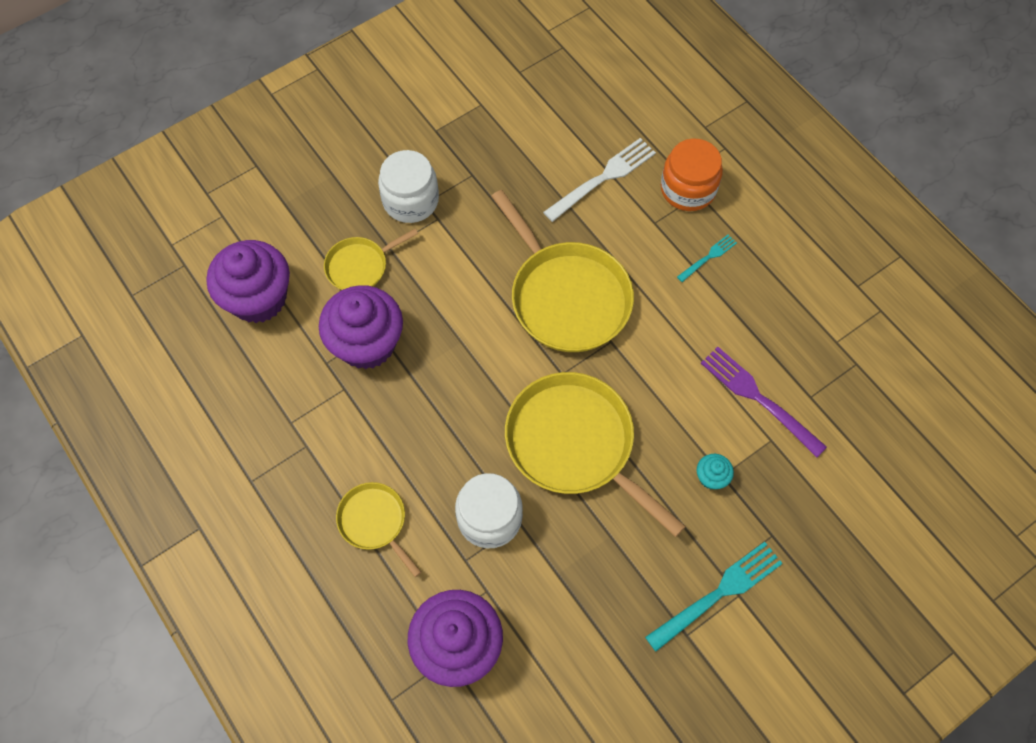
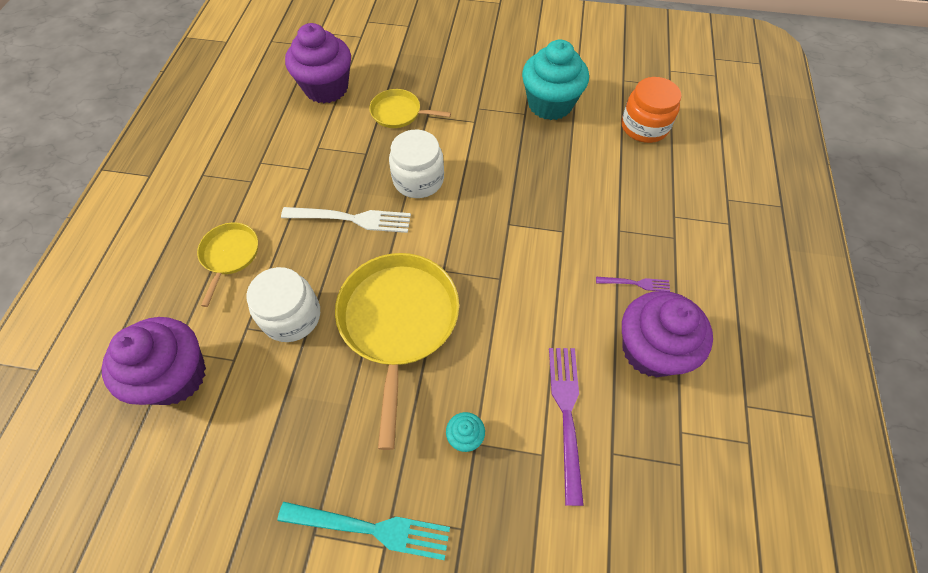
camera: 45 degrees right, 5 degrees down
(367, 343) = (351, 155): purple cupcake -> purple cupcake (651, 350)
(410, 200) = (470, 101): white jar -> white jar (418, 179)
(483, 147) = (550, 104): none -> turquoise cupcake
(567, 297) = (502, 227): yellow pan -> none
(603, 178) = (612, 176): white fork -> white fork (352, 219)
(688, 189) = (669, 228): orange jar -> orange jar (644, 126)
(708, 257) = (636, 283): turquoise fork -> purple fork

